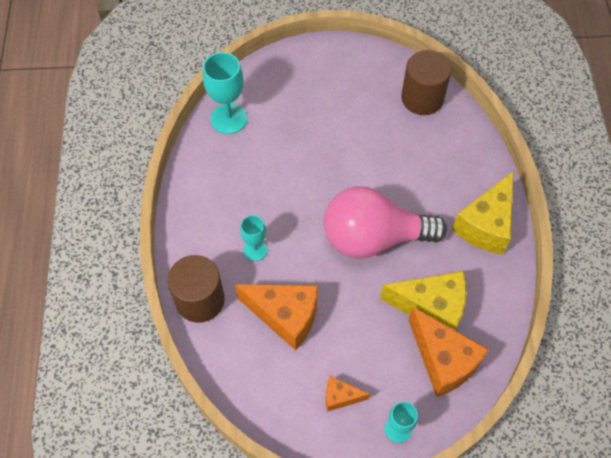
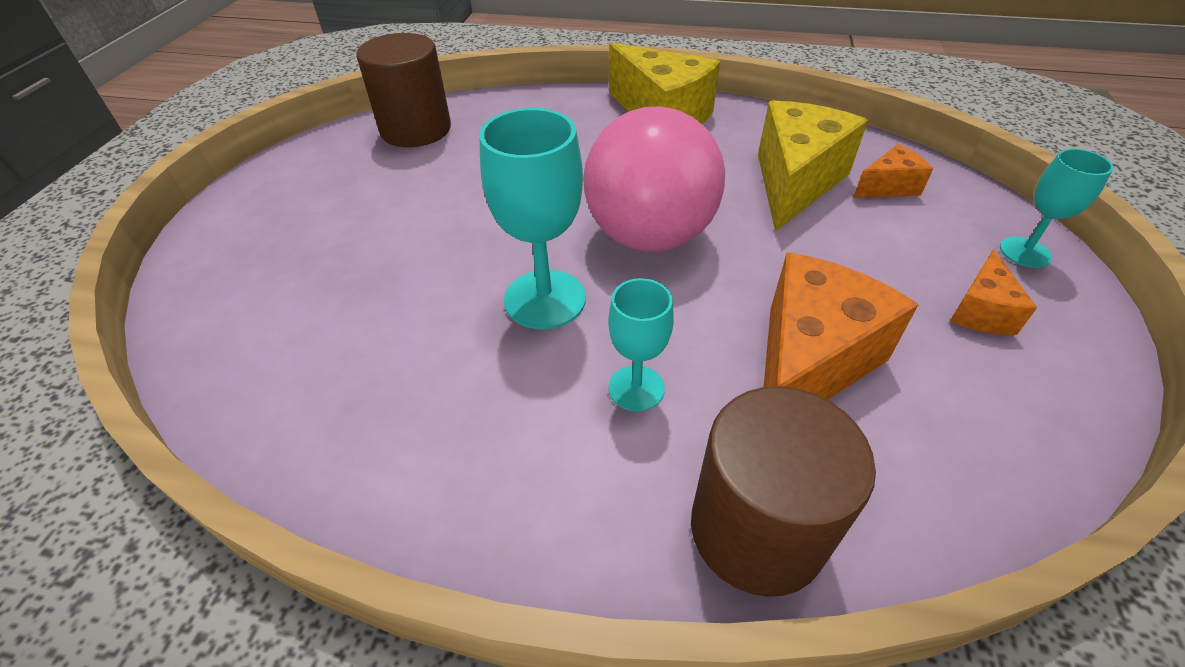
camera: 75 degrees left, 15 degrees down
(229, 119) = (264, 381): turquoise goblet -> turquoise goblet (545, 299)
(443, 361) = (888, 187): orange cheese -> orange cheese, size x0.51

